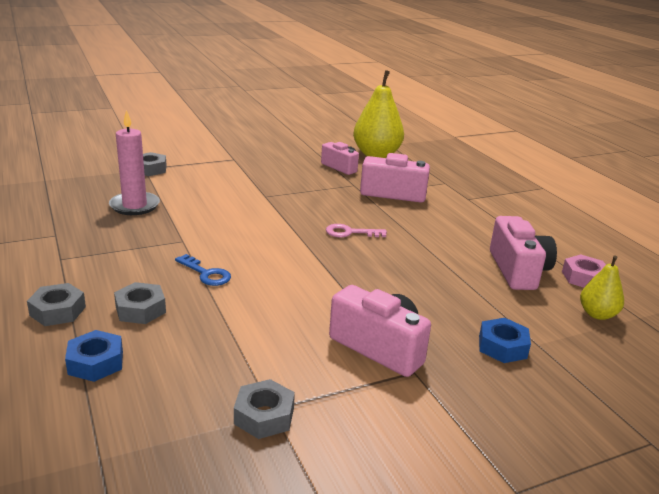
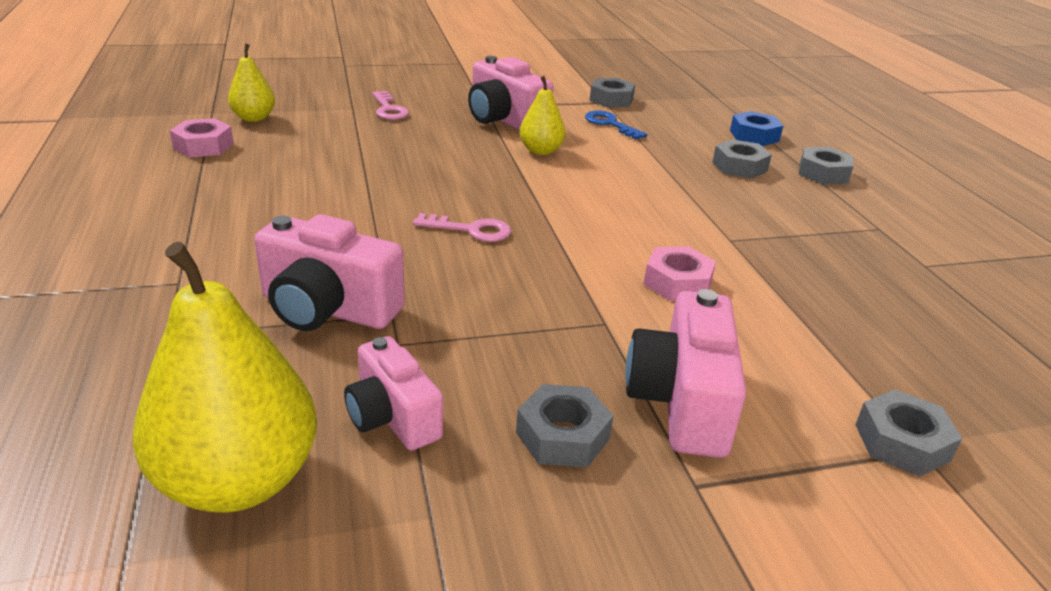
camera: 170 degrees left, 5 degrees up
(134, 206) = (850, 315): pink candle -> none
(206, 274) = (681, 193): blue key -> blue key (610, 124)
(225, 214) = (677, 282): none -> pink nut
(279, 166) = (562, 436): none -> grey nut
(328, 306) = (541, 151): none -> yellow pear
(502, 347) = (389, 109): blue nut -> pink key
(518, 270) = (277, 161): pink camera -> pink camera (681, 401)

